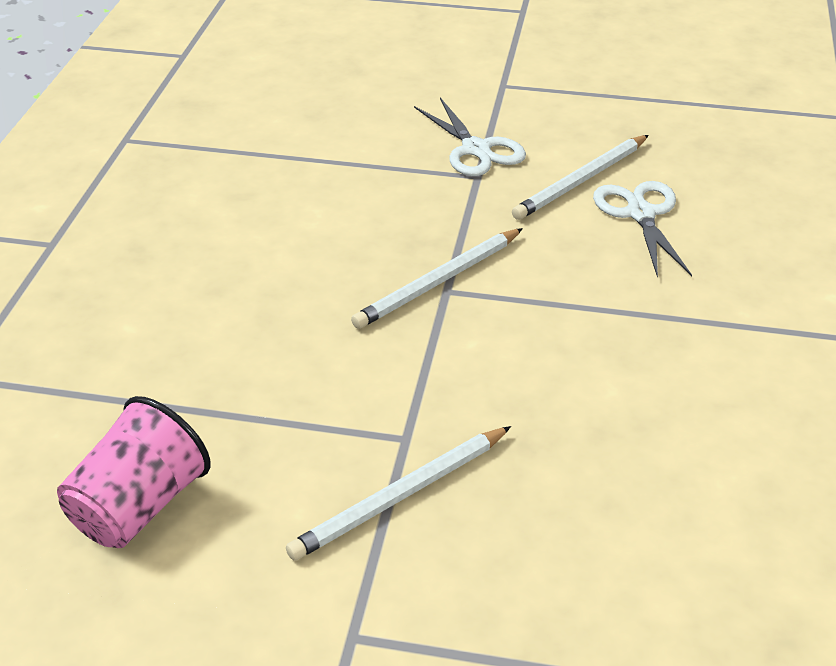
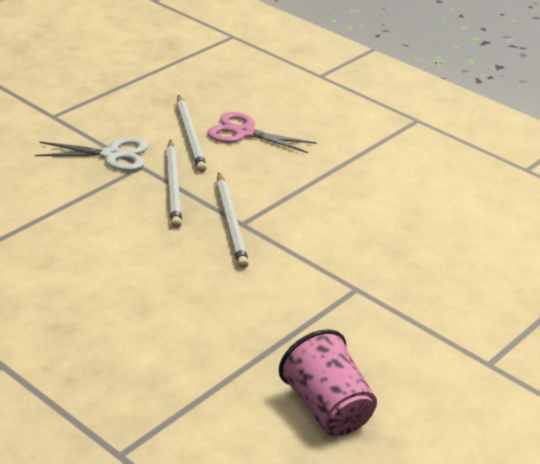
camera: 60 degrees left, 5 degrees down
(400, 496) = (401, 308): white pencil -> white pencil (173, 186)
(640, 214) = (244, 133): white scissors -> pink scissors

